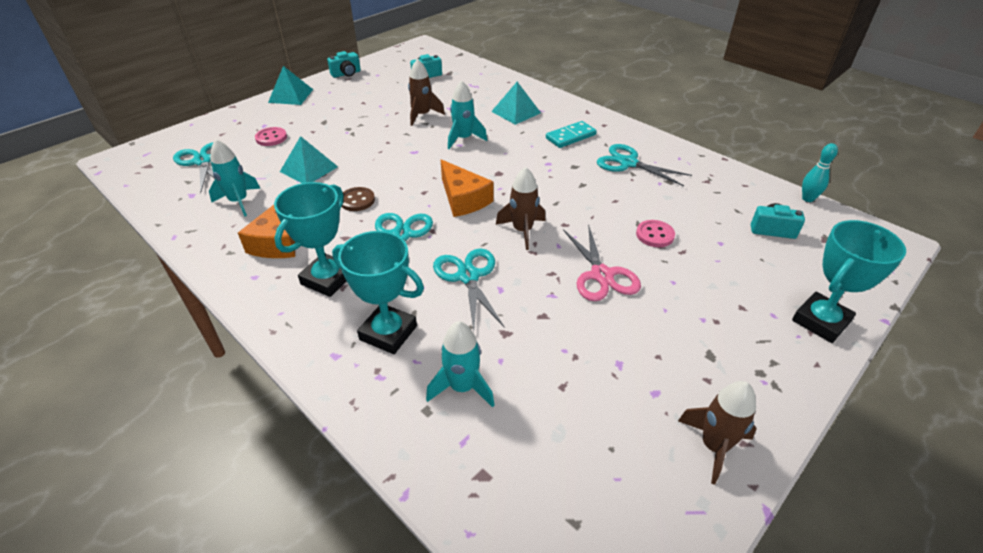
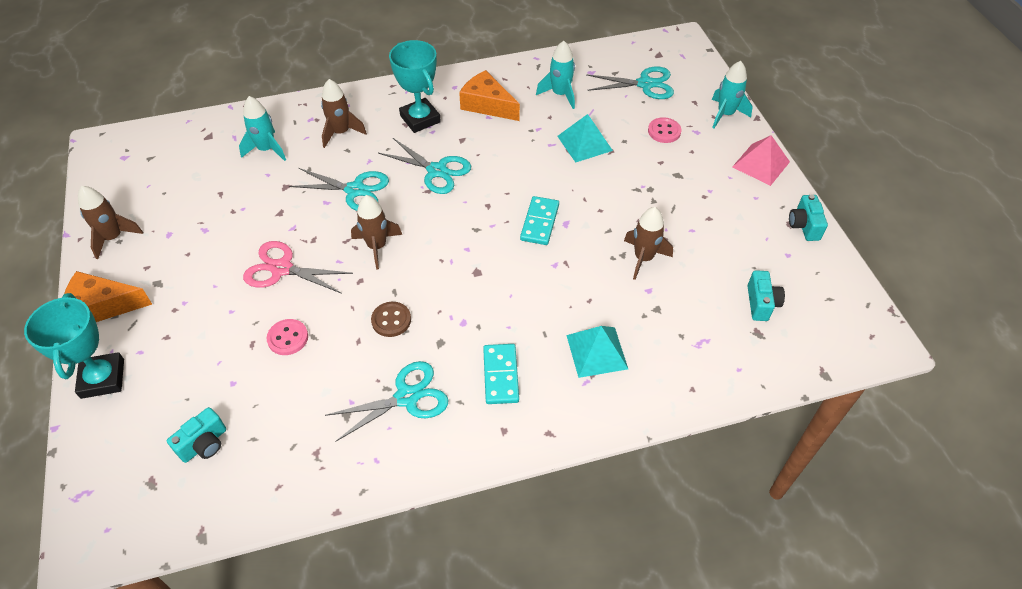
camera: 120 degrees right, 10 degrees up
(291, 95) = (761, 164): turquoise pyramid -> pink pyramid
(357, 200) = (508, 159): brown button -> brown button (391, 320)
(388, 333) = (341, 132): turquoise trophy -> brown rocket
(423, 162) = (539, 222): none -> turquoise domino
(463, 139) = (564, 273): turquoise rocket -> turquoise rocket (725, 114)
(463, 199) = (455, 227): orange cheese -> orange cheese (103, 306)
(807, 199) = (204, 531): turquoise bowling pin -> none

